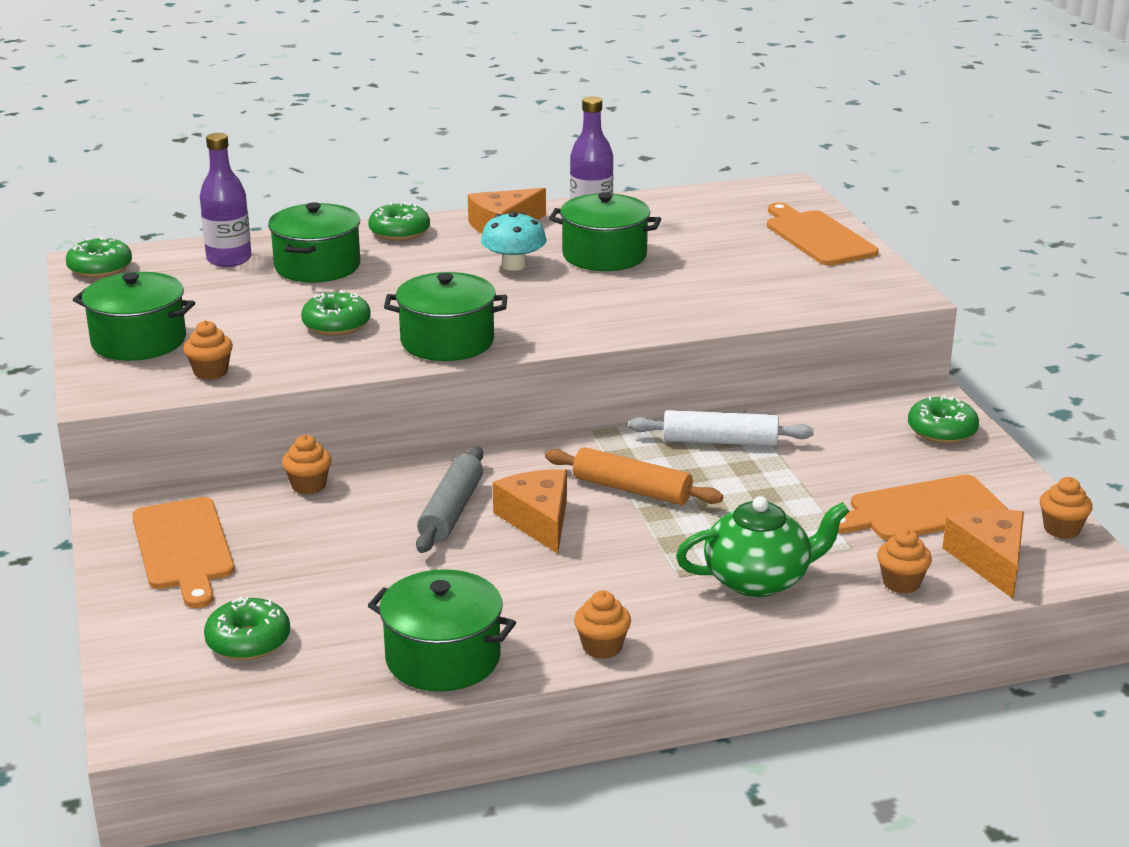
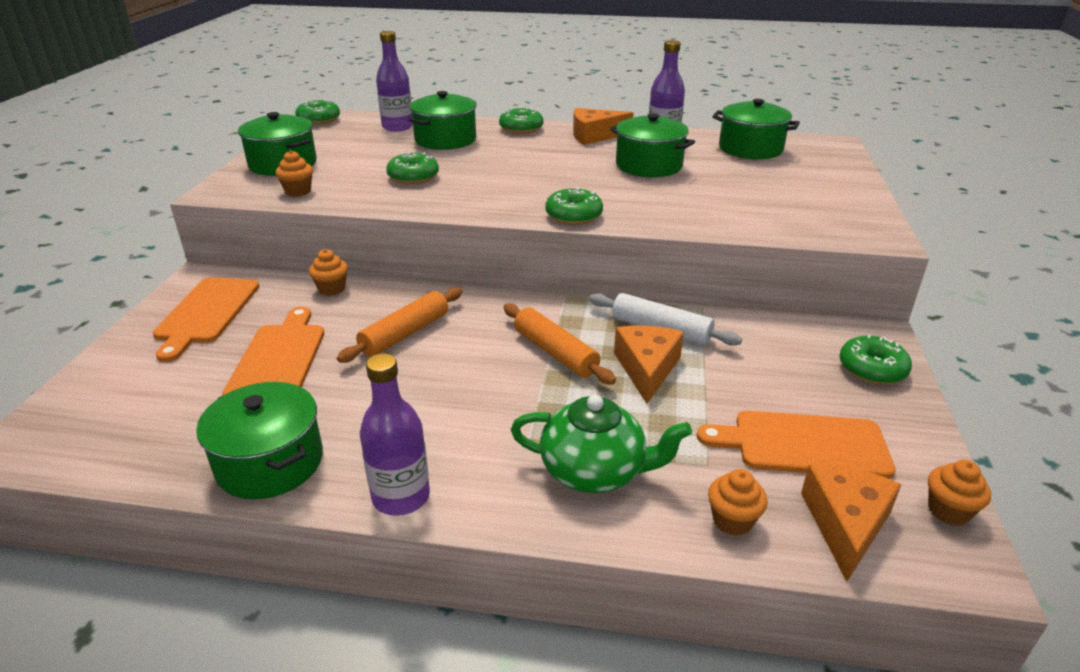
camera: 25 degrees right, 5 degrees up
(248, 641) = (159, 400): green donut -> green donut (573, 216)
(447, 341) = (473, 202): green pot -> green pot (750, 149)
(451, 511) = (405, 334): grey rolling pin -> orange rolling pin
(514, 265) = (576, 161): turquoise mushroom -> none
(538, 520) = (460, 359): orange cheese -> orange cheese (647, 368)
(602, 647) = (401, 497): orange cupcake -> purple bottle
(817, 237) = (834, 181): orange cutting board -> orange cutting board (279, 359)

